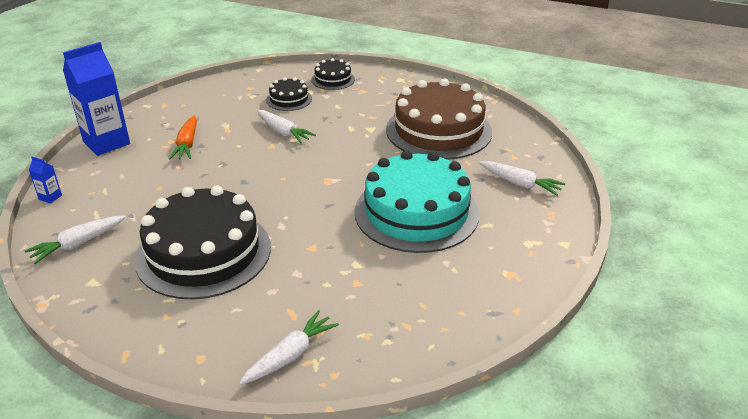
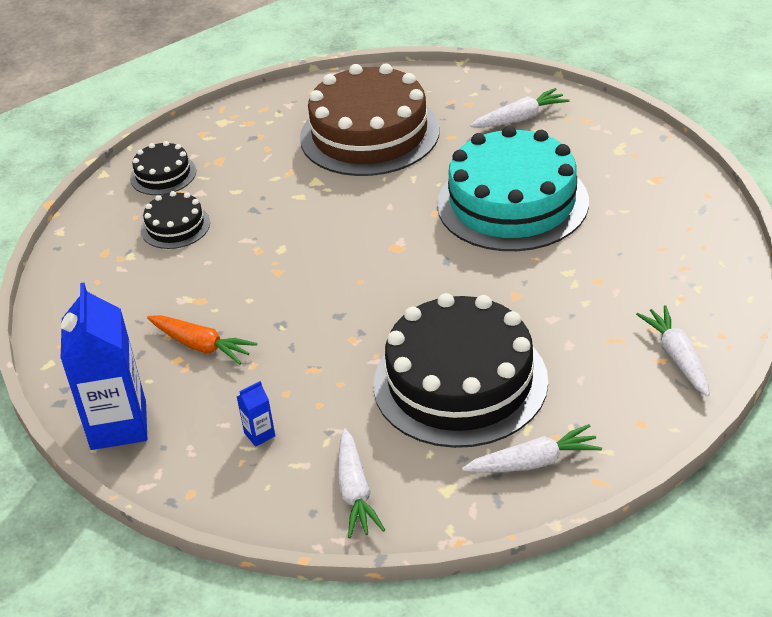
camera: 55 degrees left, 5 degrees up
(50, 197) = (217, 506): blue carton -> blue carton (259, 434)
(283, 132) = (254, 253): white carrot -> white carrot (533, 462)

